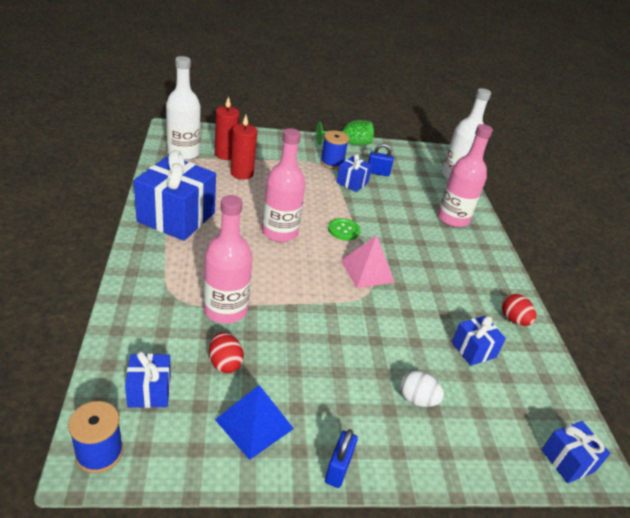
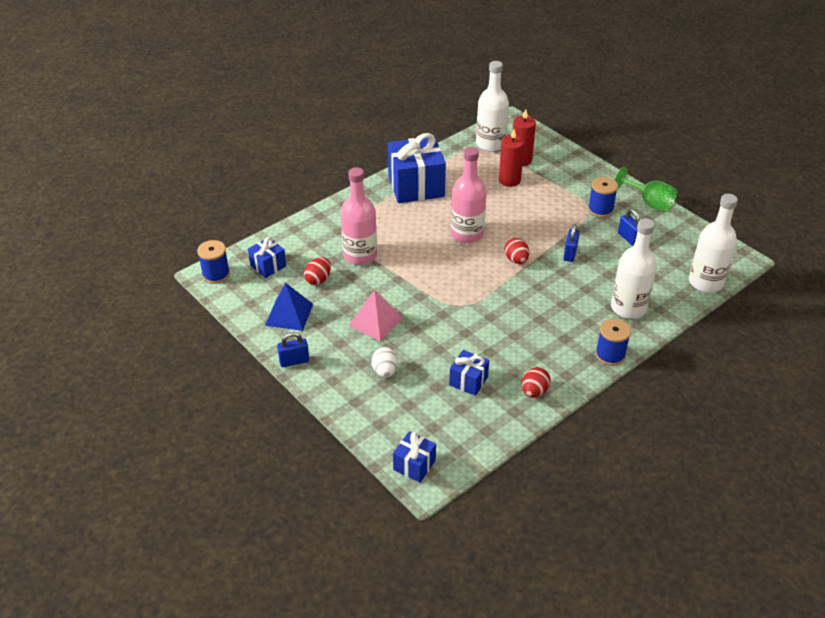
camera: 60 degrees right, 5 degrees up
(343, 230) = (516, 260): green button -> red egg
(352, 182) = (589, 233): blue gift -> none
(366, 204) = (570, 253): none -> blue padlock
(367, 271) = (484, 293): pink pyramid -> pink pyramid (375, 321)
(453, 218) = (628, 308): pink bottle -> white bottle
(498, 257) = (610, 355): none -> blue spool

